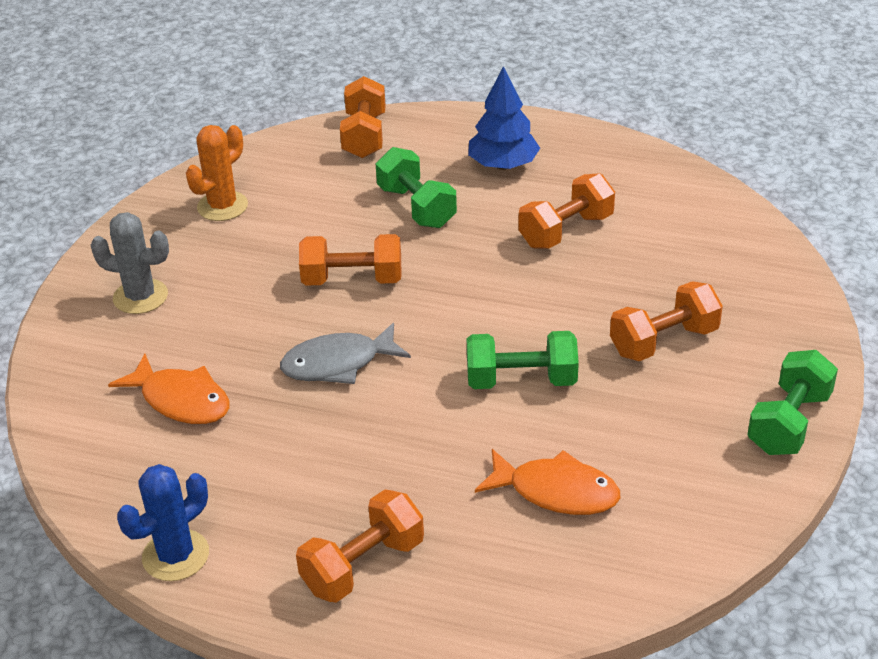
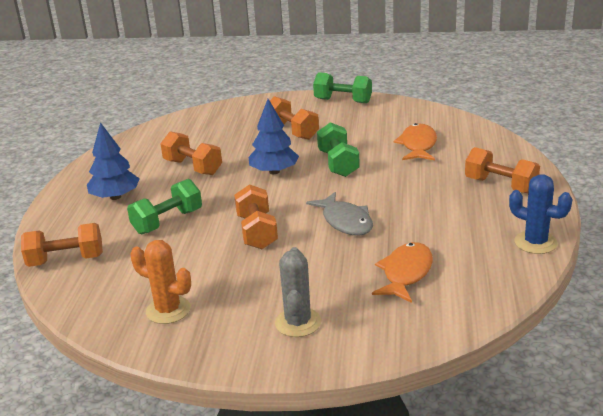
camera: 100 degrees left, 10 degrees down
(520, 308) = (274, 171): none -> blue tree

